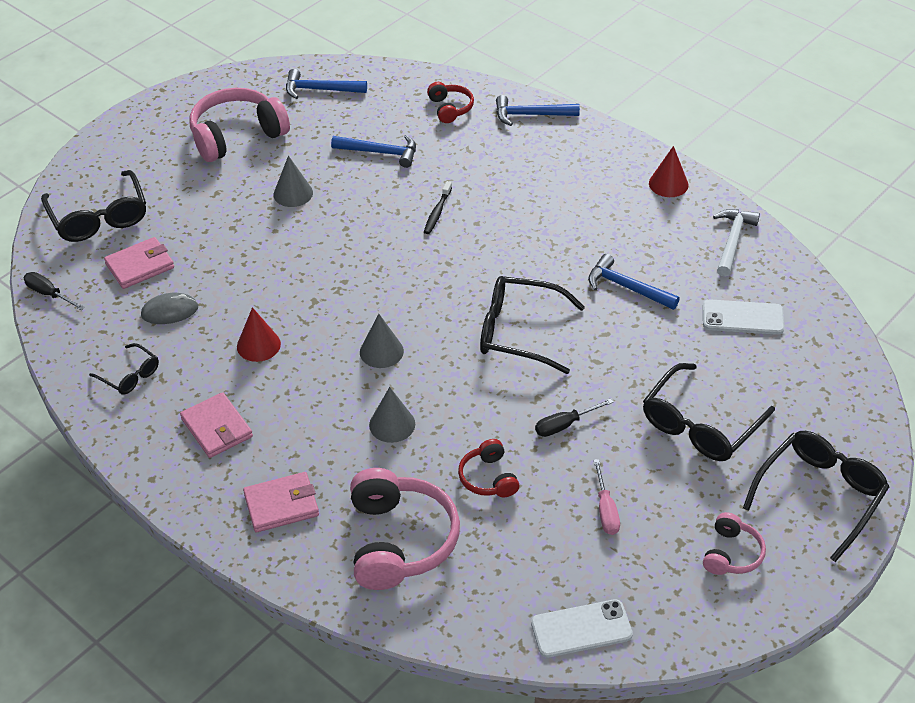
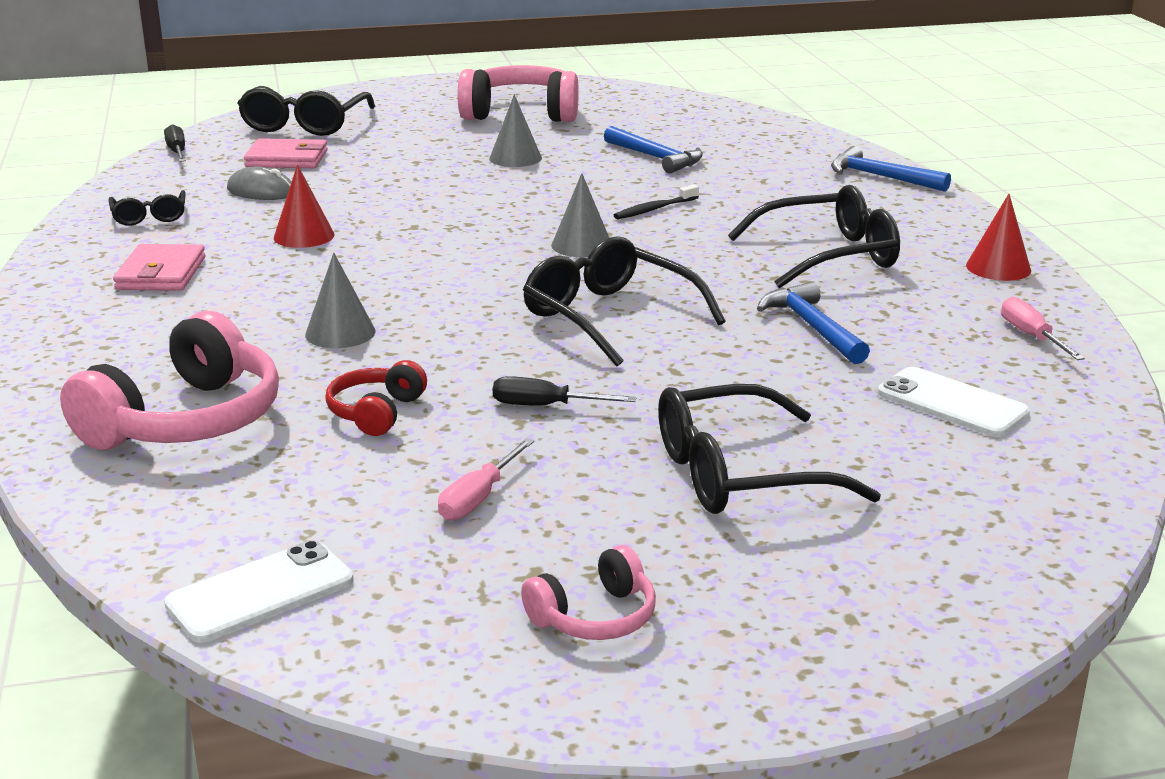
camera: 35 degrees right, 20 degrees down
(281, 505) = (119, 346): pink wallet -> none
(320, 90) = (656, 108): blue hammer -> none
(381, 351) = (423, 280): grey cone -> grey cone (581, 245)
(450, 108) = (785, 151): red headphones -> none
(581, 629) = (260, 592): white phone -> white phone turned 60 degrees counterclockwise
(732, 241) = (1031, 336): white hammer -> pink screwdriver
(820, 494) = (837, 617): black glasses -> black glasses (830, 255)

